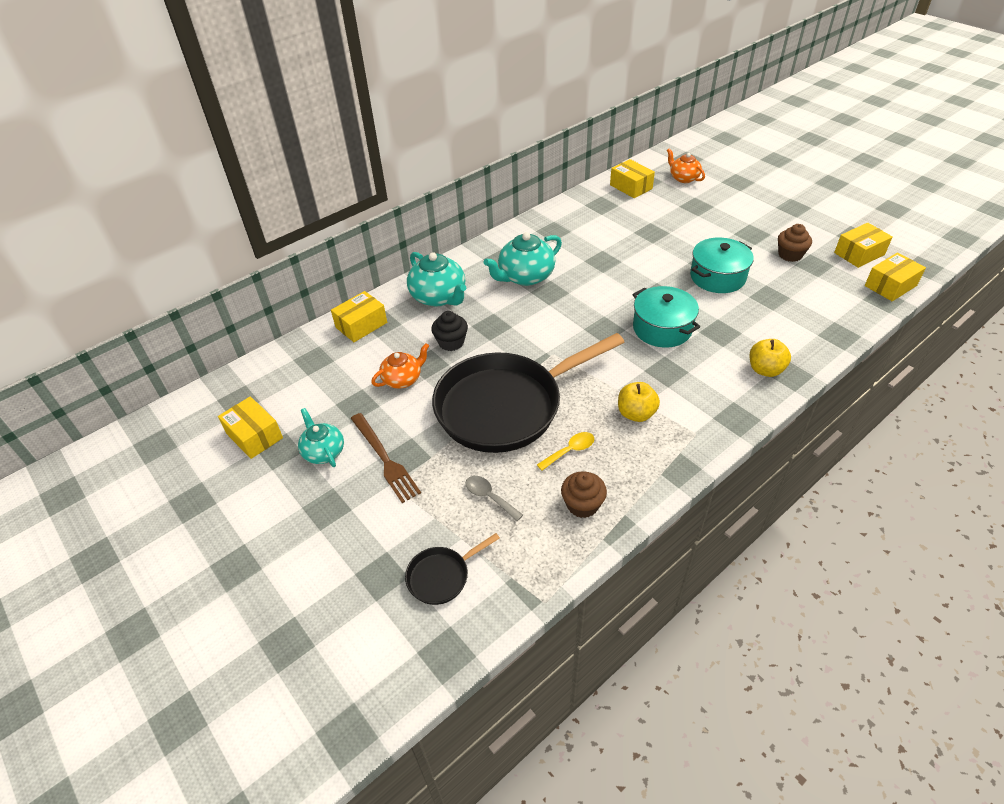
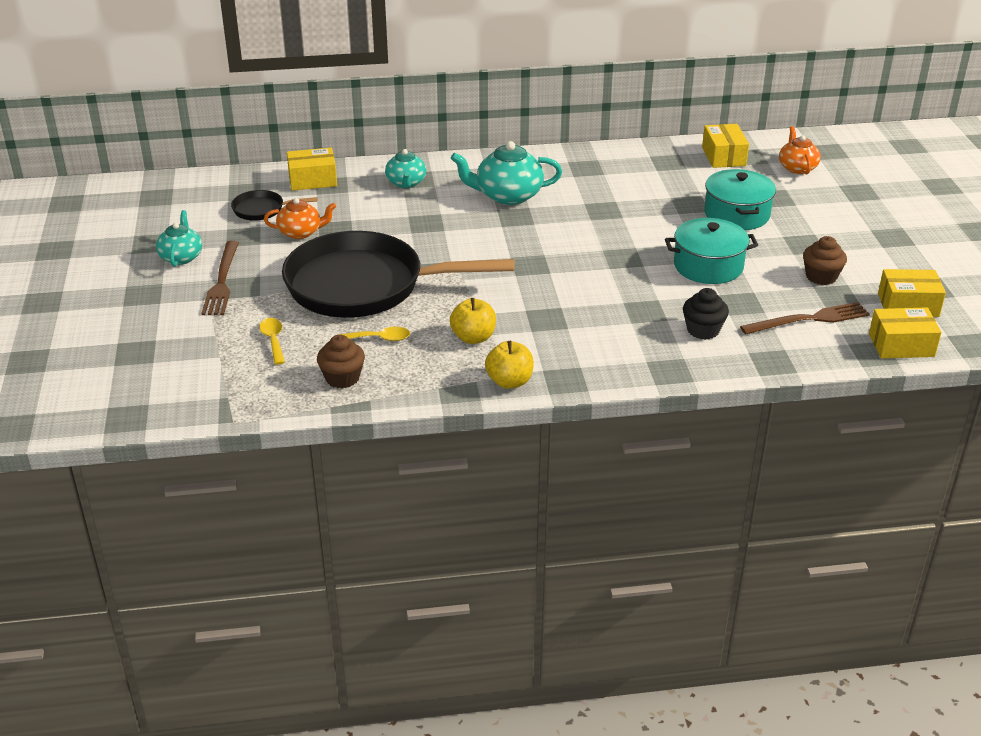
camera: 30 degrees right, 10 degrees down
(254, 435) = (142, 225): yellow box -> none
(439, 297) = (406, 183): turquoise teapot -> turquoise teapot, size x0.63
(441, 576) = (177, 372): black pan -> black pan (262, 209)
(451, 342) = (374, 221): black cupcake -> black cupcake (703, 330)
(489, 497) = (273, 340): grey spoon -> yellow spoon
(662, 328) = (588, 285): turquoise pot -> turquoise pot (736, 214)
(765, 370) = (648, 357): yellow apple -> yellow apple (509, 381)
(821, 291) = (809, 319): none -> brown fork

